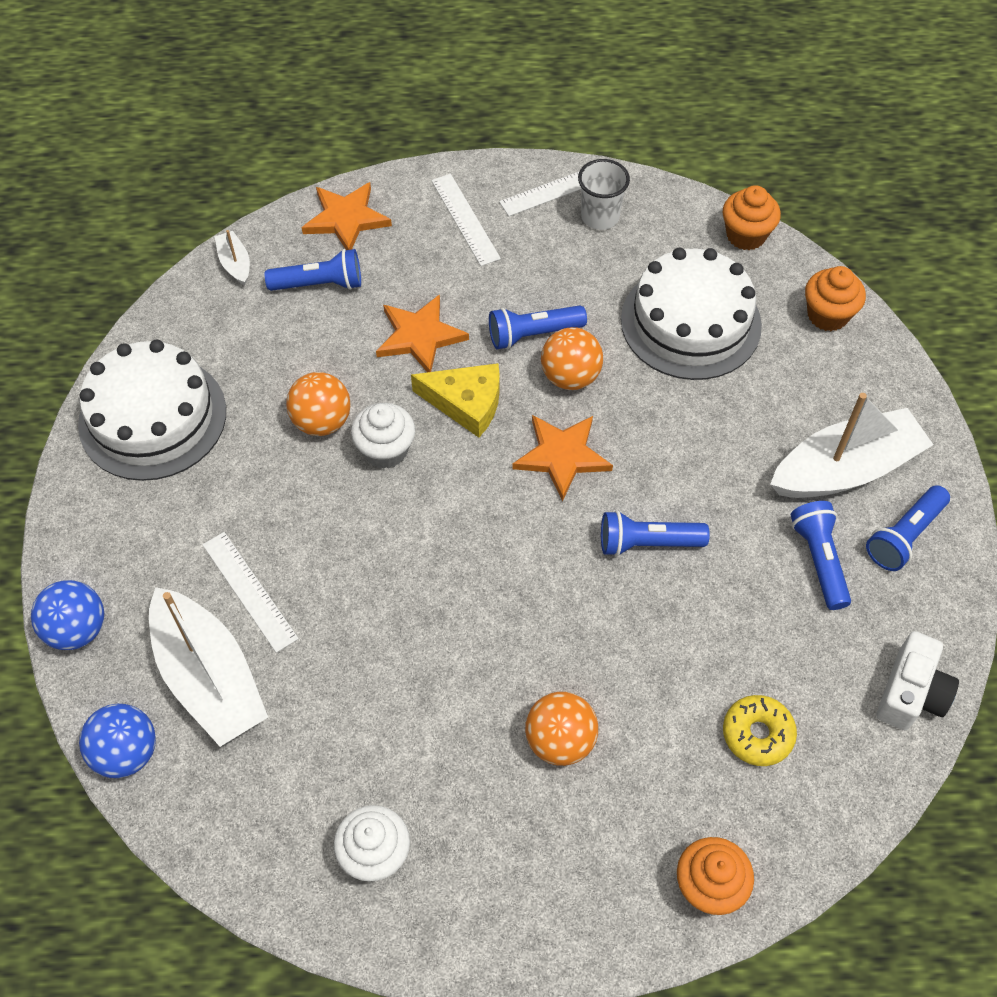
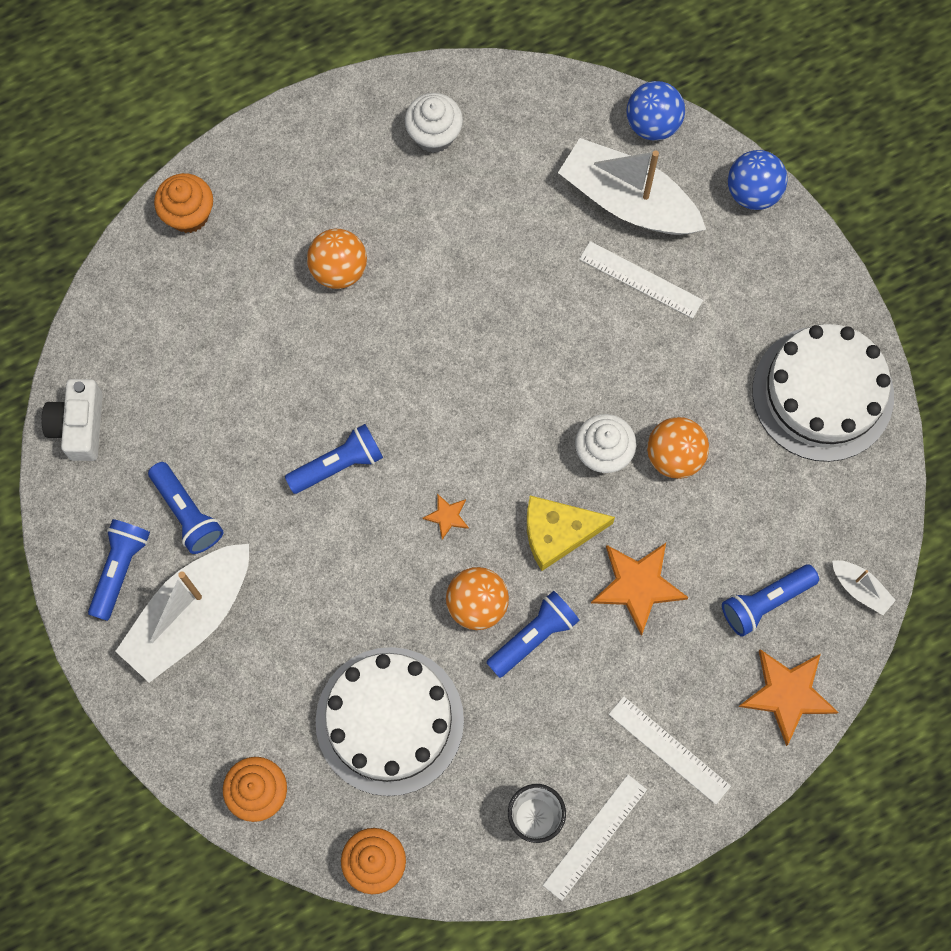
camera: 155 degrees right, 15 degrees up
(562, 456) = (447, 516): orange star -> orange star, size x0.49
(757, 734) = (190, 339): yellow donut -> none

